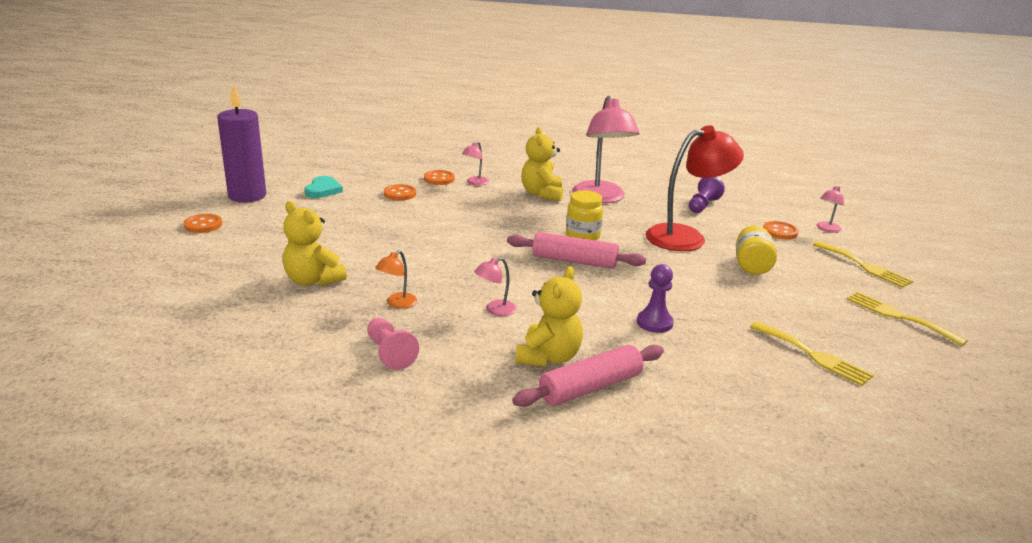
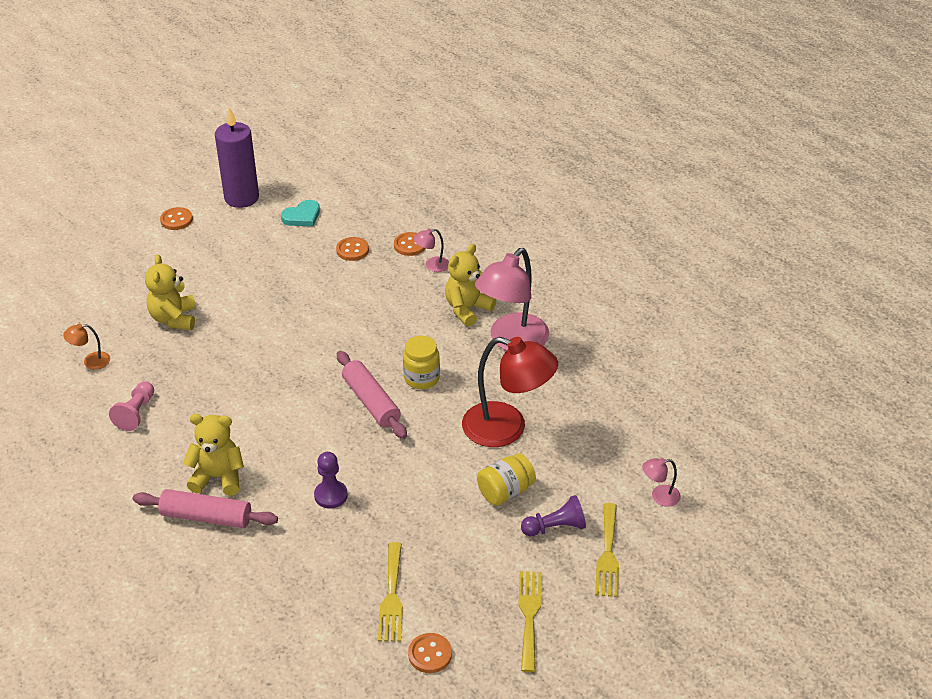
camera: 45 degrees right, 15 degrees up
(397, 304) = (195, 372): orange lamp -> orange lamp (91, 361)
(495, 310) = (245, 416): pink lamp -> none
(548, 357) = (218, 477): yellow teddy bear -> yellow teddy bear turned 150 degrees counterclockwise
(703, 205) = (592, 401): purple pawn -> purple pawn (555, 527)
(780, 232) = (605, 472): orange button -> orange button (430, 654)

